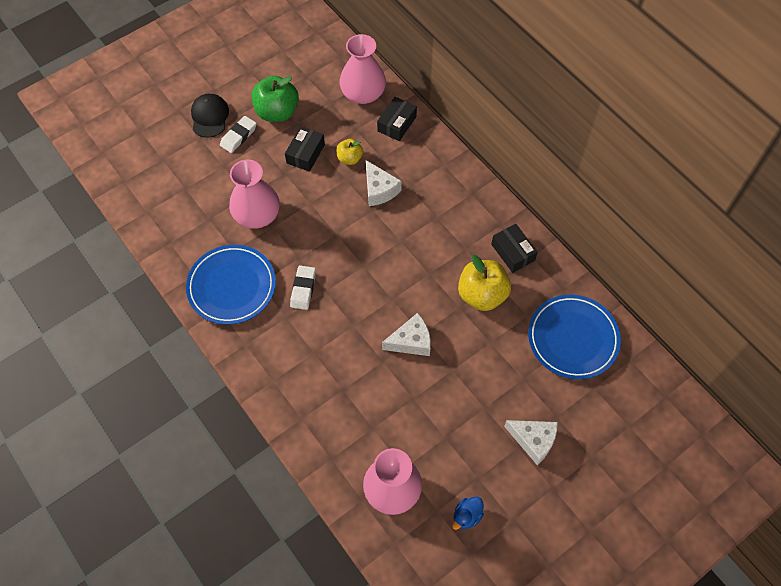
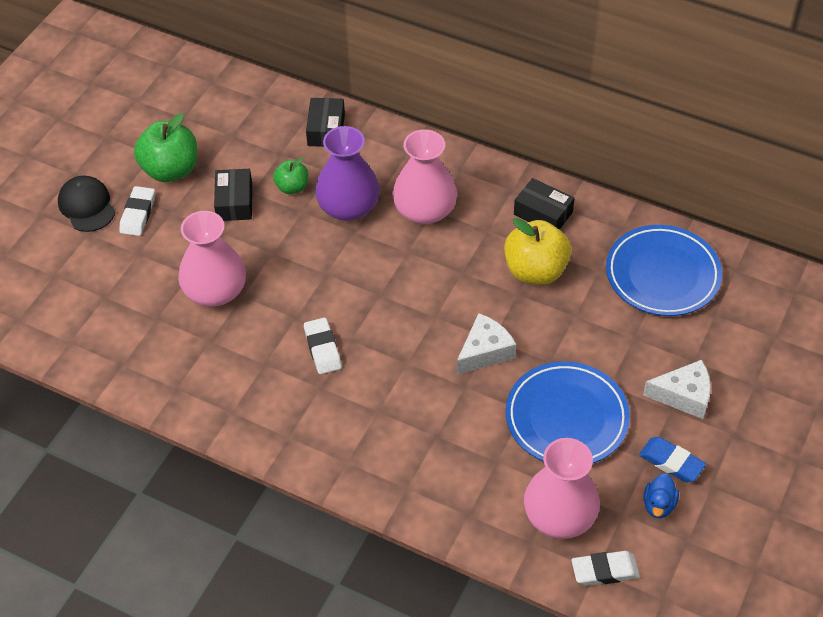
camera: 25 degrees left, 10 degrees down
(232, 286) = (232, 381): blue plate -> blue plate (566, 418)
(349, 158) = (292, 187): yellow apple -> green apple
(363, 94) = (265, 112): pink vase -> pink vase (424, 210)
(379, 190) = (348, 207): white cheese -> purple vase
(400, 547) = (605, 571): none -> white eraser
(494, 488) = (671, 462): none -> blue eraser

